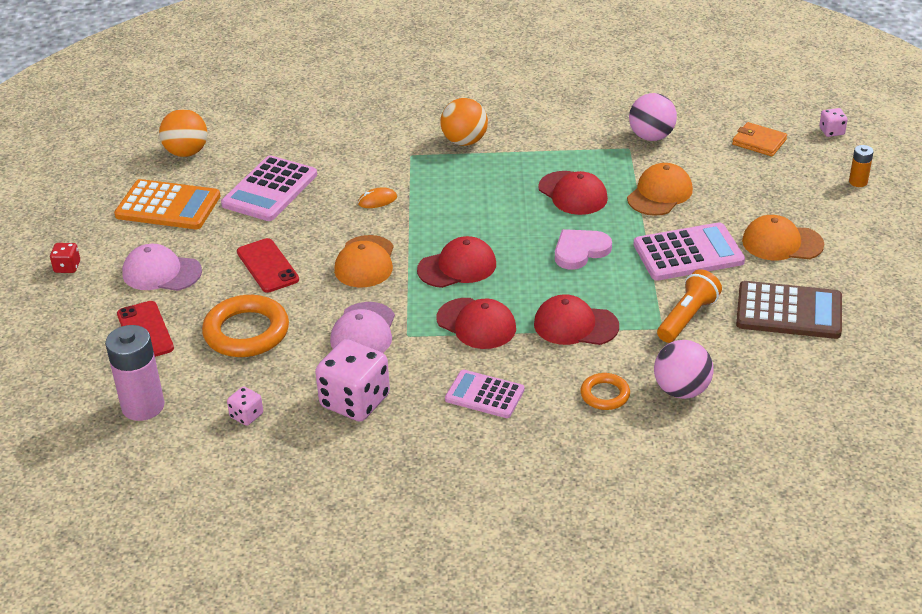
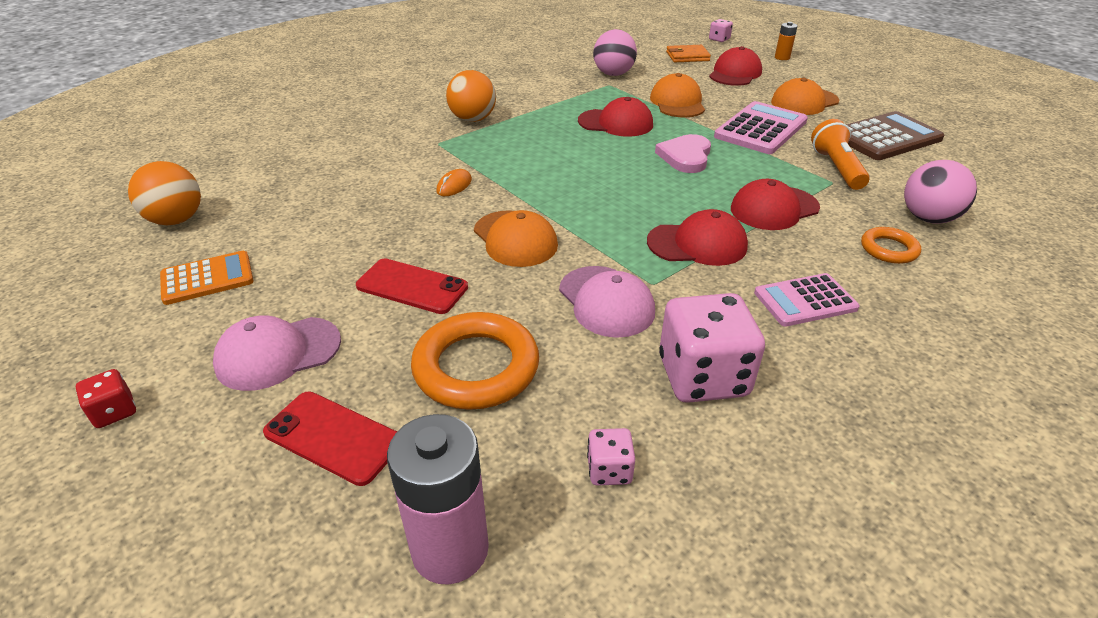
camera: 40 degrees left, 0 degrees up
(168, 206) = (207, 278): orange calculator -> orange calculator, size x0.65
(270, 190) = (324, 217): pink calculator -> none
(457, 267) = (608, 207): red cap -> red cap (735, 73)

